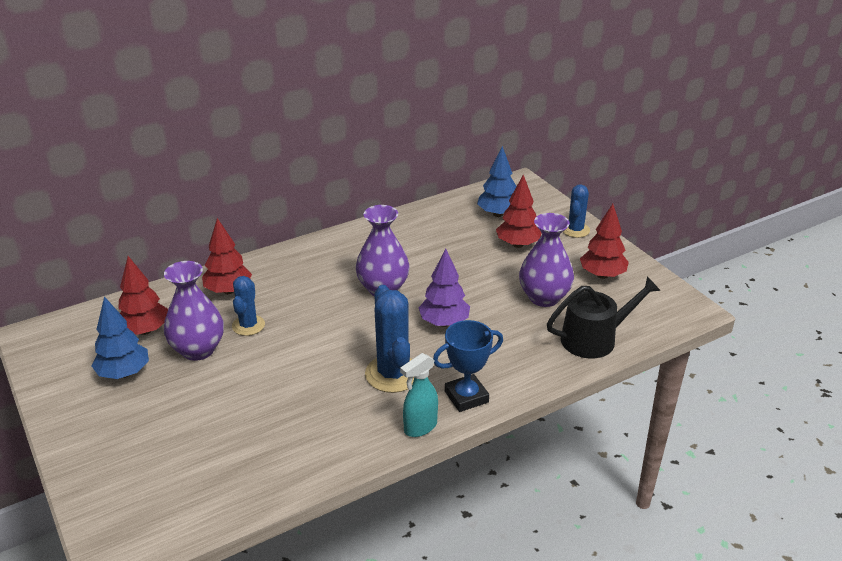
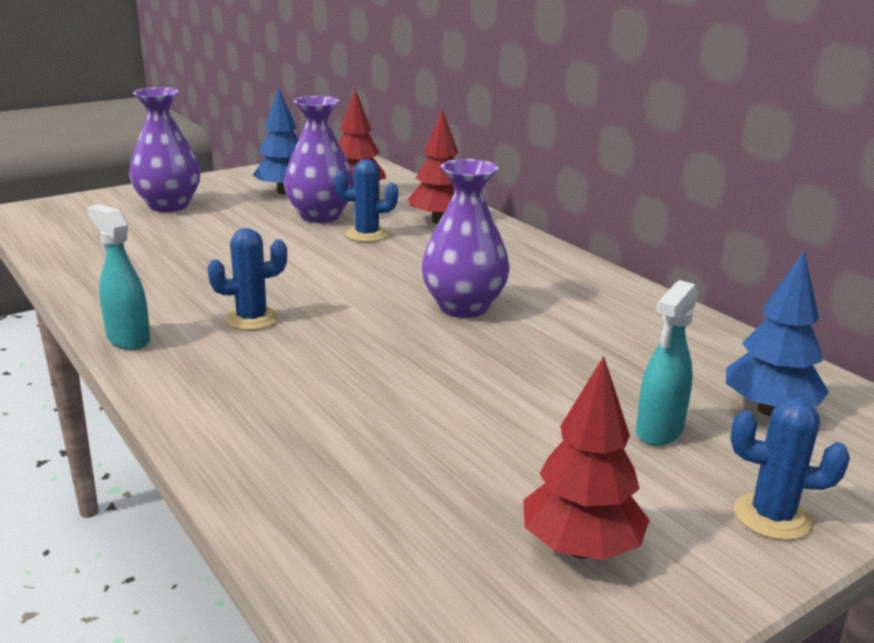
camera: 85 degrees right, 10 degrees down
(393, 374) = (252, 319): blue cactus -> blue cactus, size x0.62
(444, 323) = (376, 355): purple tree -> none
(466, 397) = (182, 373): blue trophy -> none
(518, 244) = (659, 431): red tree -> turquoise spray bottle
(544, 297) = (467, 458): purple vase -> purple vase (168, 205)
(594, 338) = (324, 518): black watering can -> none

